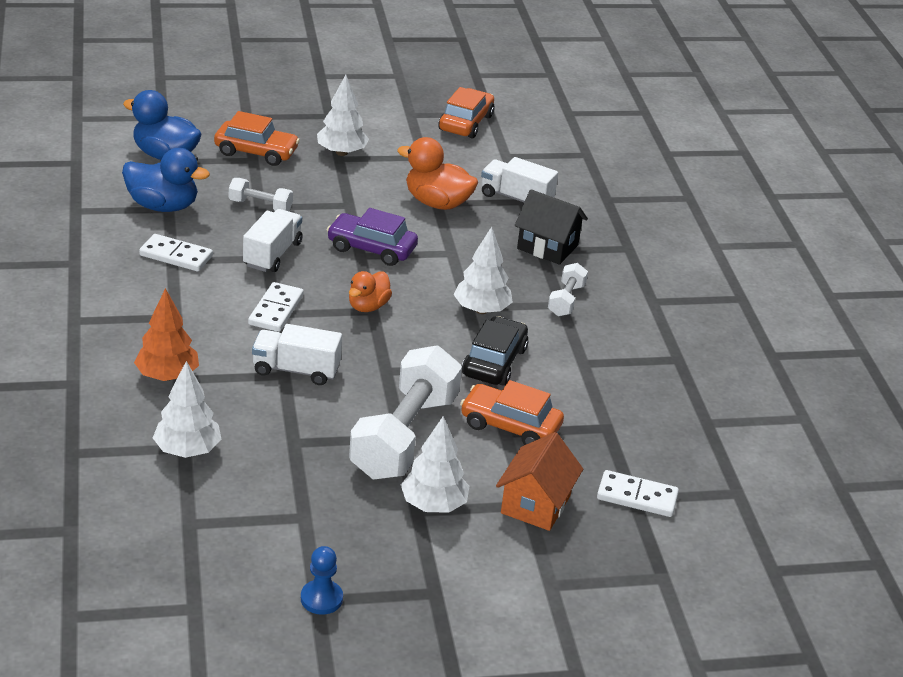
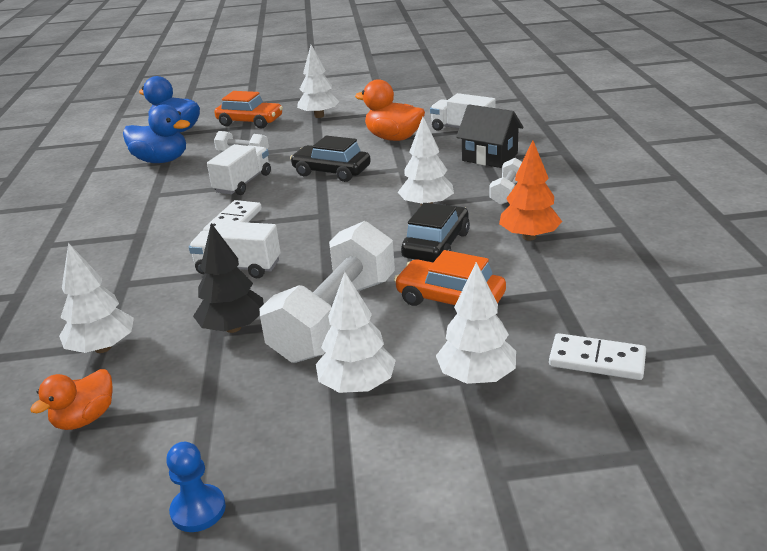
camera: 10 degrees right, 5 degrees down
(167, 376) = (111, 282): orange tree -> orange tree (529, 237)
(176, 256) = (158, 191): white domino -> none
(308, 439) = (233, 327): none -> black tree
(368, 306) = (320, 212): orange duck -> orange duck (85, 418)
(371, 248) = (331, 172): purple car -> black car
(466, 123) = (423, 90): orange car -> none
(535, 504) = (476, 377): orange house -> white tree

